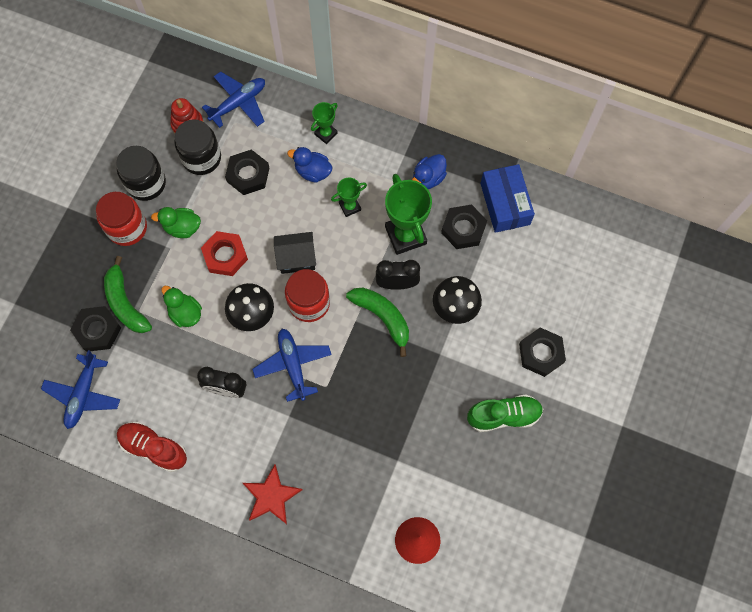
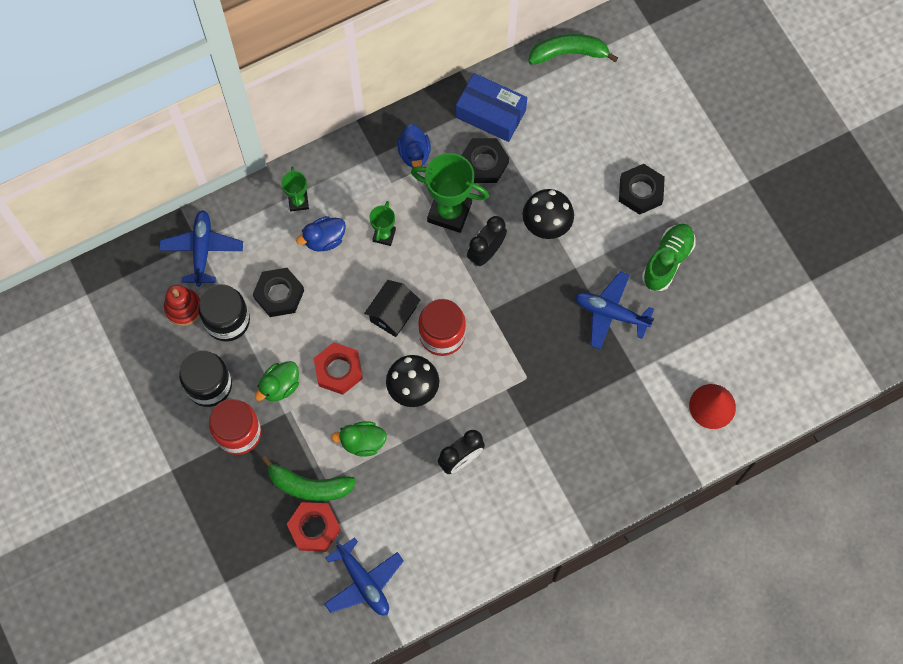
camera: 50 degrees left, 0 degrees up
(97, 330) = (314, 528): black nut -> red nut
(154, 448) = (462, 557): red shoe -> none
(271, 496) = (583, 492): red star -> none
(293, 365) = (485, 389): blue plane -> blue plane (610, 313)
(382, 317) = (505, 287): green banana -> green banana (569, 53)

